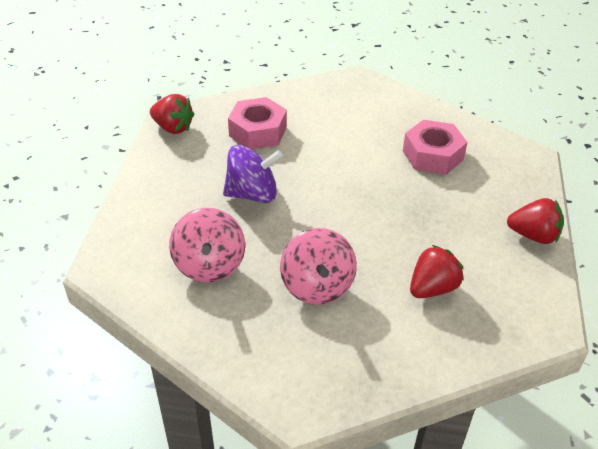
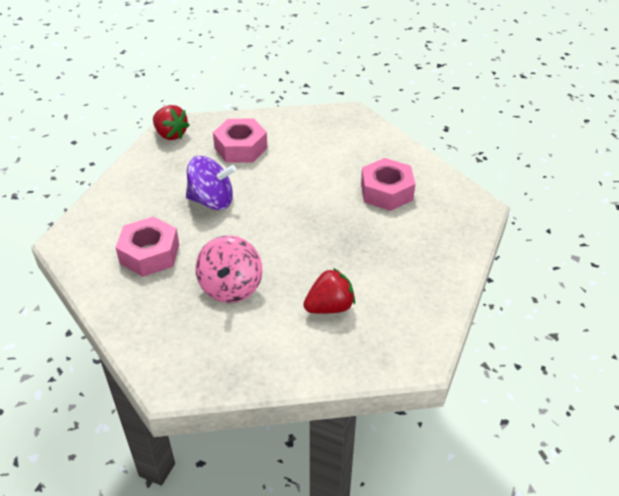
camera: 15 degrees right, 0 degrees up
(209, 265) = (149, 254): pink spinning top -> pink nut
(533, 236) = (445, 278): red strawberry -> none

